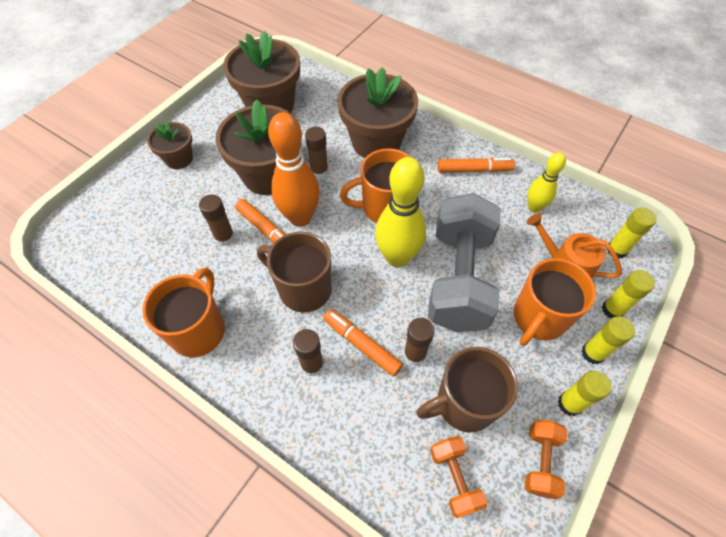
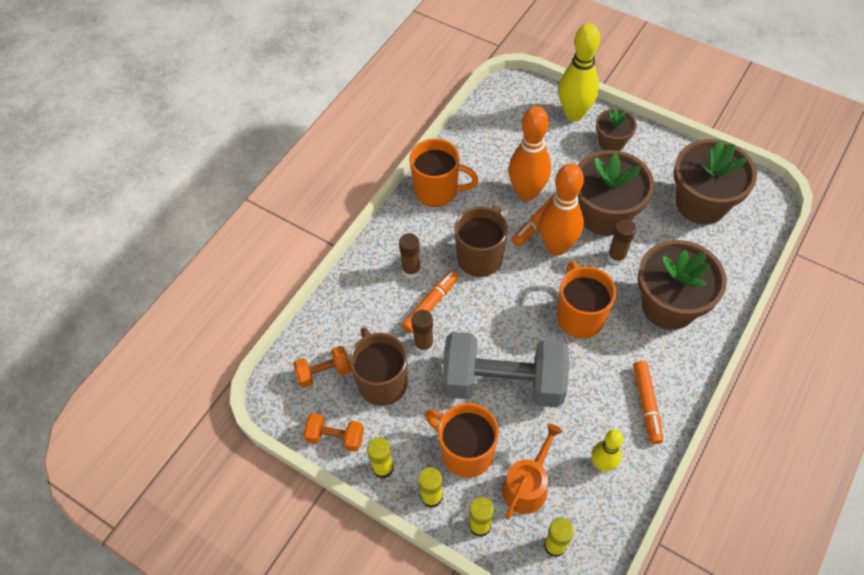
camera: 90 degrees right, 0 degrees up
(225, 237) = (527, 192): brown glue stick -> orange bowling pin
(397, 257) = (521, 329): yellow bowling pin -> yellow bowling pin (574, 114)

